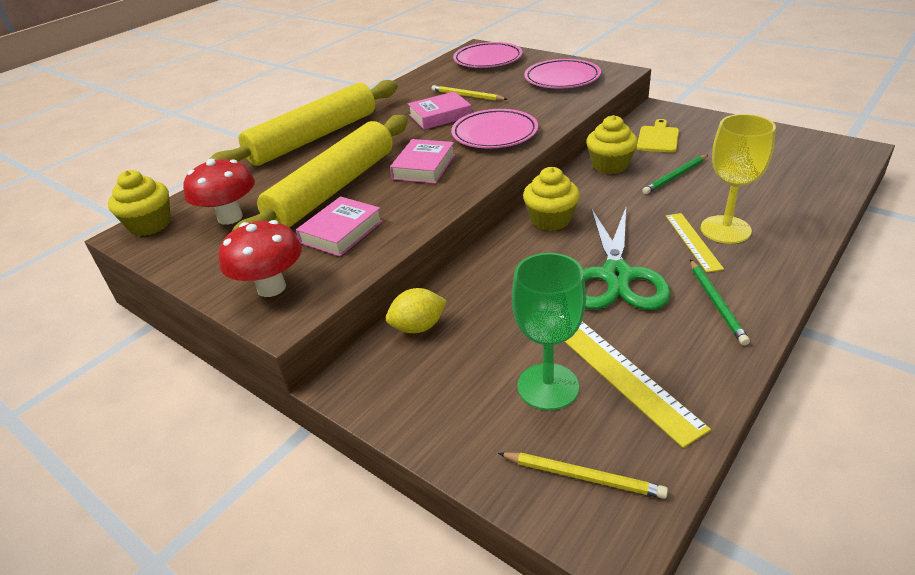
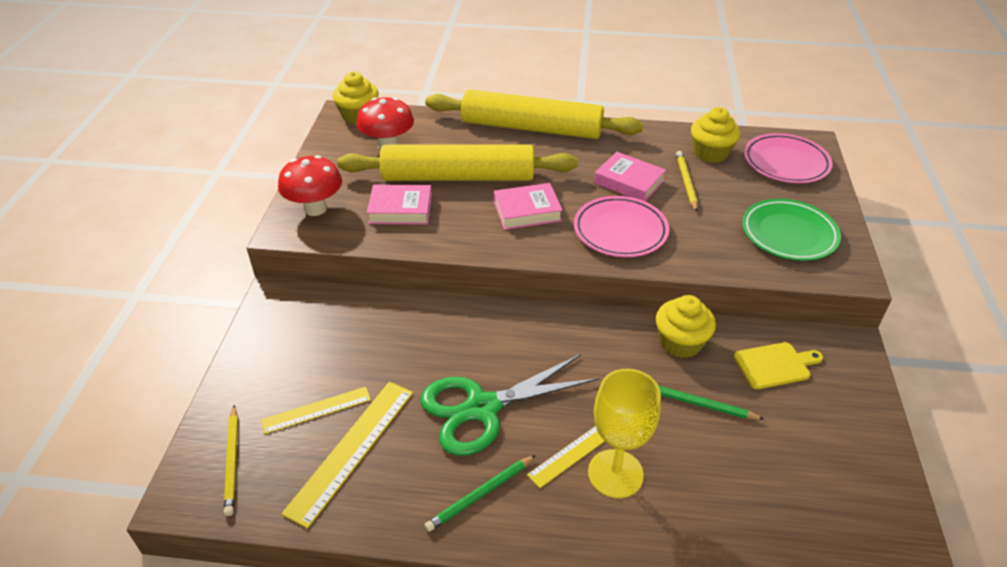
camera: 55 degrees right, 5 degrees up
(418, 327) = (350, 309): yellow lemon -> none
(548, 386) = (316, 409): green goblet -> yellow ruler
(550, 220) = (545, 332): yellow cupcake -> yellow cupcake (710, 153)
(562, 79) = (788, 234): pink plate -> green plate

